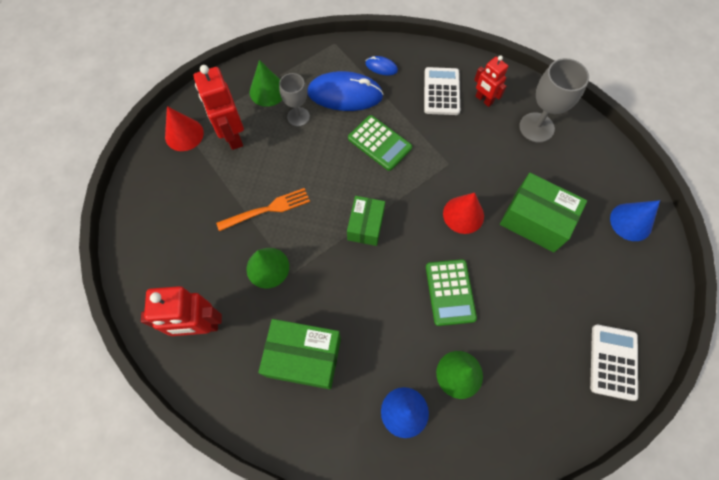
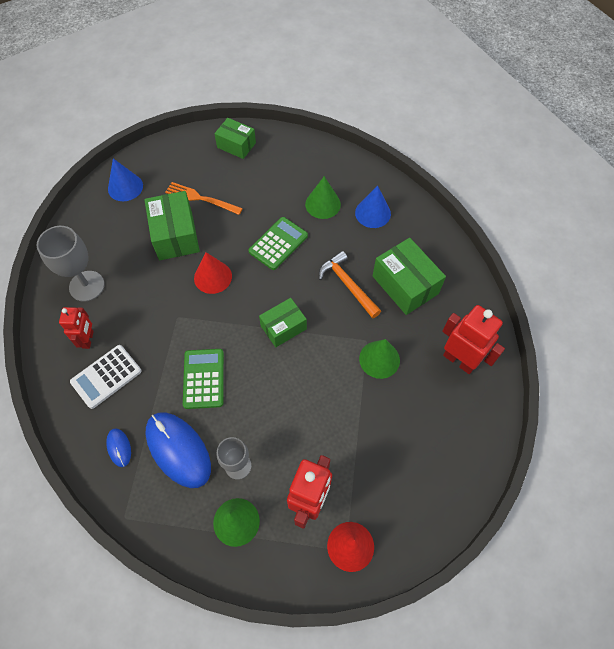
camera: 135 degrees left, 5 degrees down
(267, 209) = (340, 403): orange fork -> orange fork (200, 198)
(352, 309) = (348, 285): none -> orange hammer
(613, 362) = (236, 145): white calculator -> green box

